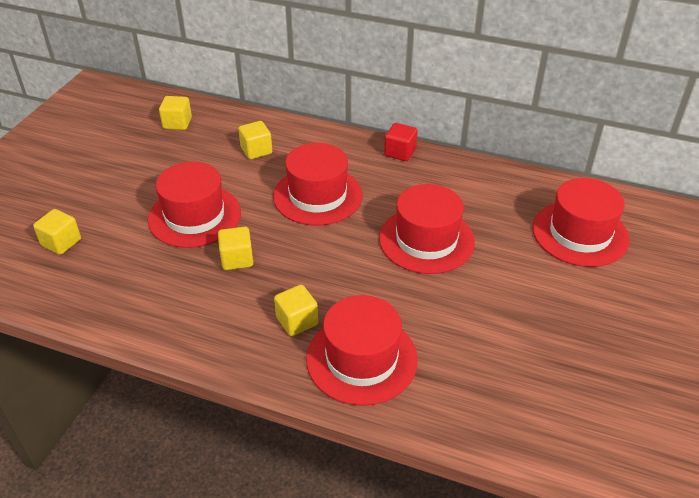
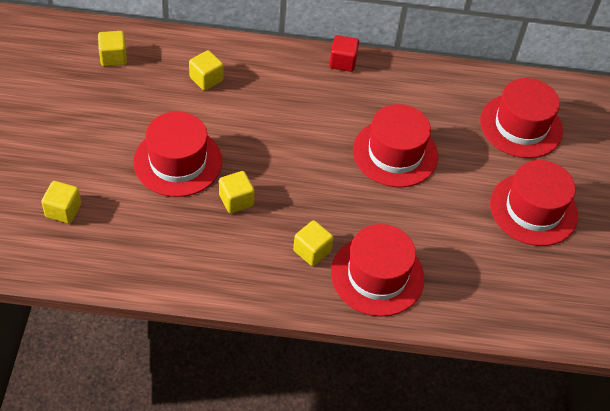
camera: 20 degrees left, 10 degrees up
(317, 195) = (283, 121): red hat -> red hat (533, 209)

